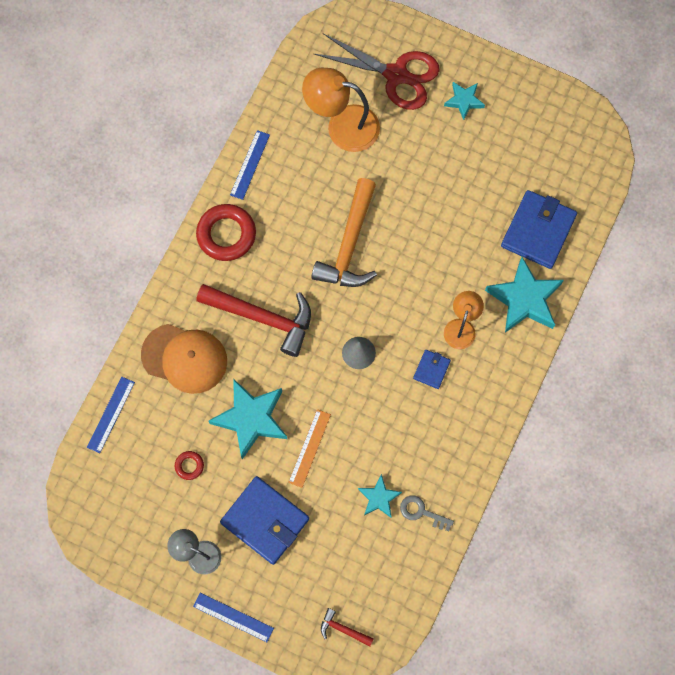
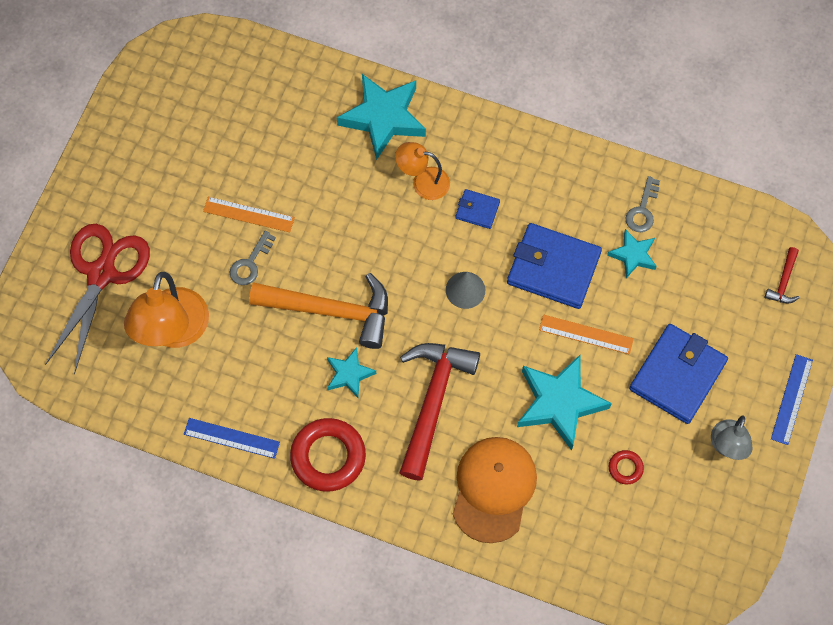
camera: 95 degrees left, 5 degrees down
(111, 414) = (575, 570): blue ruler -> none
(396, 185) = (250, 263): none -> grey key
(440, 186) = (248, 214): none -> orange ruler
(464, 101) = (135, 194): turquoise star -> turquoise star (349, 374)
(538, 231) = (299, 107): blue wallet -> blue wallet (553, 268)

